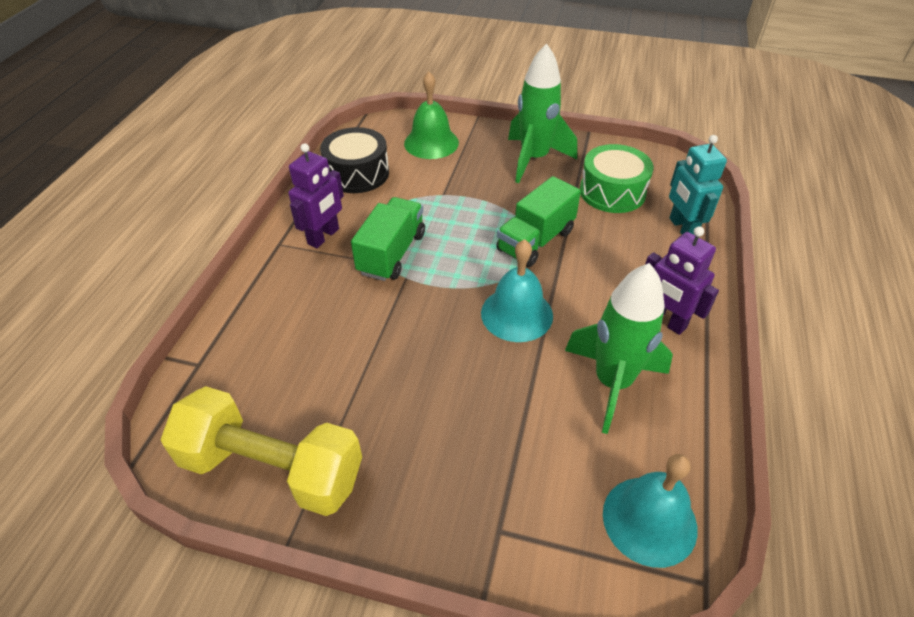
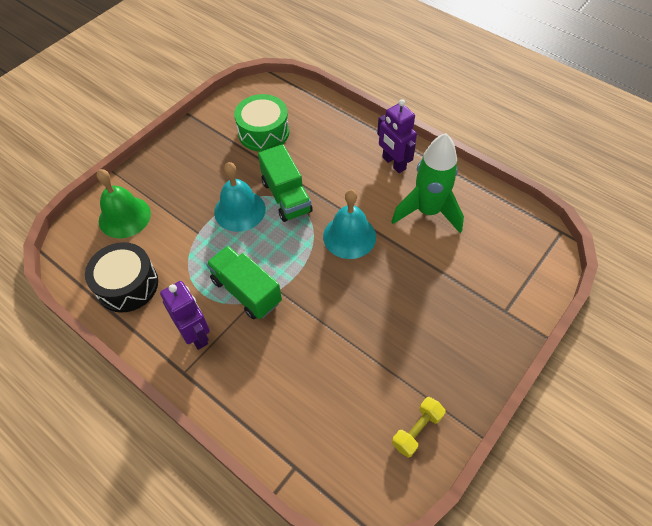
camera: 65 degrees left, 10 degrees up
(272, 468) = (417, 430): yellow dumbbell -> yellow dumbbell, size x0.45
(534, 159) = (196, 159): green rocket -> none
(649, 520) = (521, 238): turquoise bell -> turquoise bell (239, 210)
(665, 321) = (393, 163): purple robot -> purple robot turned 75 degrees clockwise
(682, 228) = (321, 115): turquoise robot -> none

